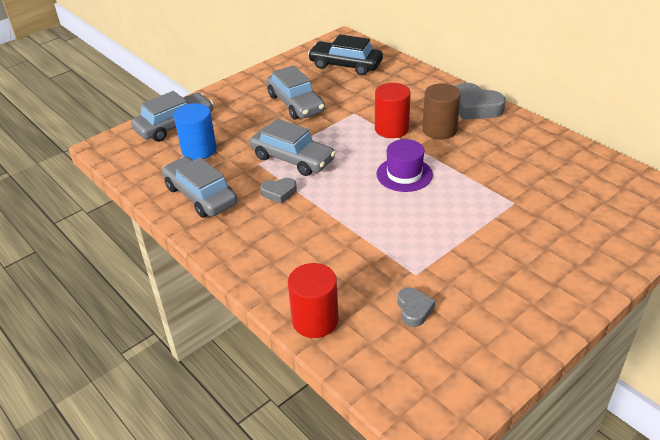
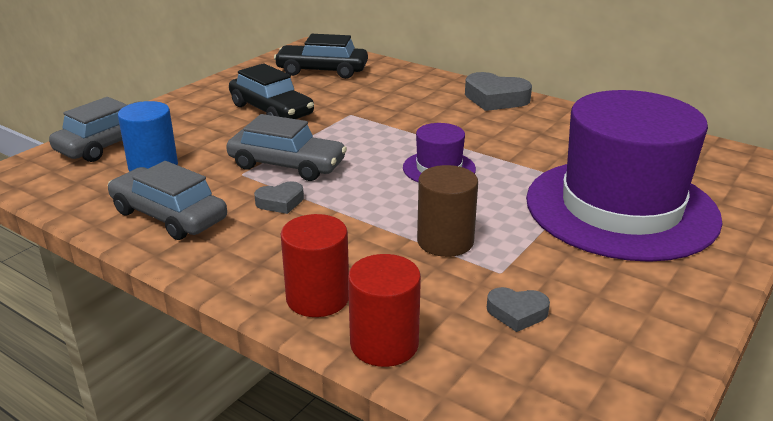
camera: 15 degrees left, 10 degrees down
(295, 103) = (271, 110): grey car -> black car
(391, 129) = (403, 125): red cylinder -> red cylinder (317, 298)
(414, 309) = (517, 313): grey heart -> grey heart turned 120 degrees clockwise
(439, 130) = (463, 122): brown cylinder -> brown cylinder (445, 241)
(531, 229) = (621, 208): none -> purple hat

